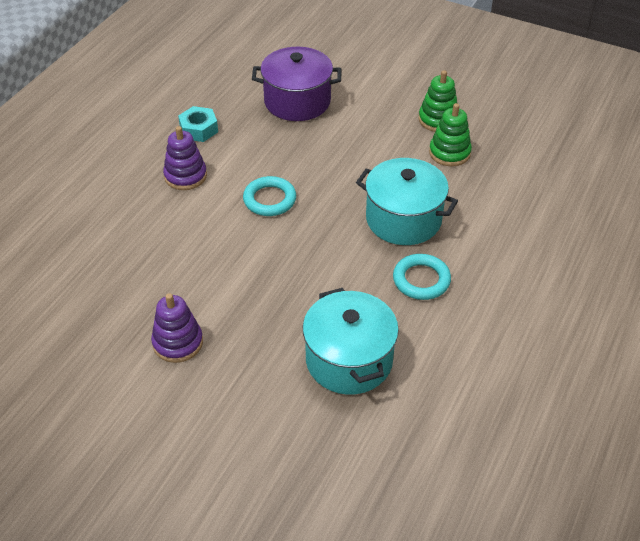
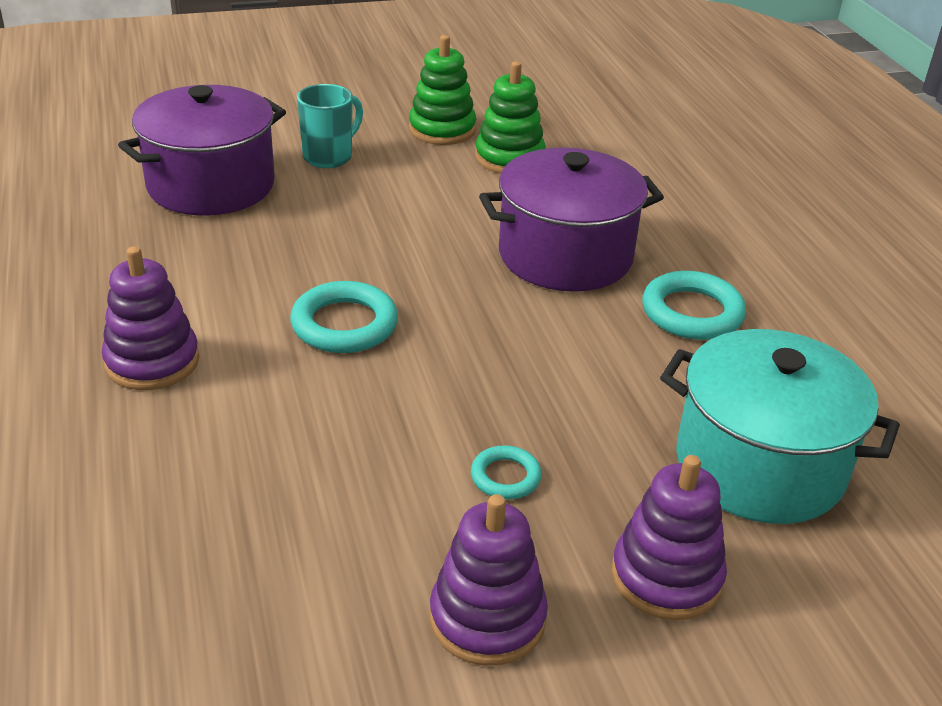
camera: 45 degrees left, 10 degrees down
(199, 129) = (88, 287): turquoise nut -> none
(248, 299) = (505, 477): none -> turquoise ring
(253, 372) = (666, 577): none -> purple stacking toy
(365, 110) = (329, 157): none -> turquoise mug
(403, 219) = (565, 255): turquoise pot -> purple pot

